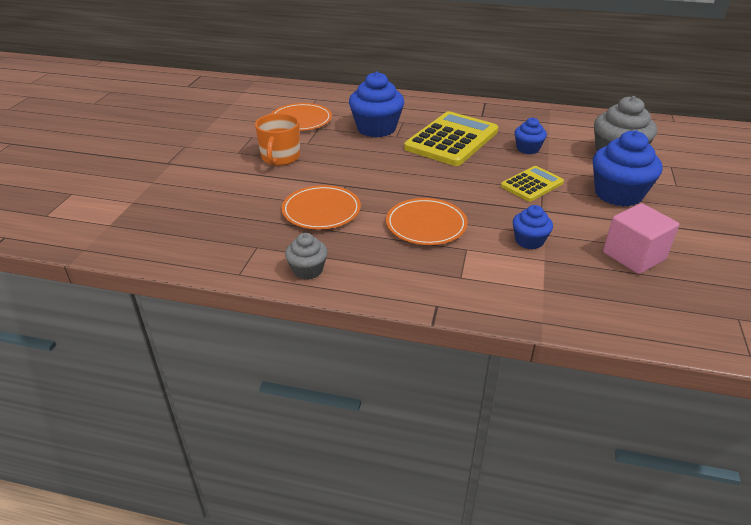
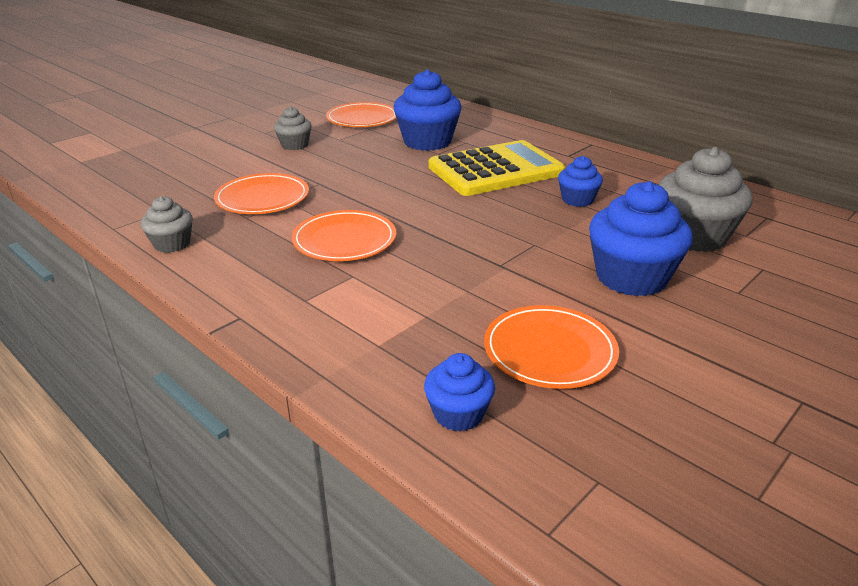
camera: 30 degrees right, 5 degrees down
(280, 157) = (294, 145): orange mug -> grey cupcake
(529, 241) = (436, 291): blue cupcake -> blue cupcake (458, 414)
(532, 184) = (527, 236): yellow calculator -> none
(634, 256) = (549, 351): pink cube -> orange plate

